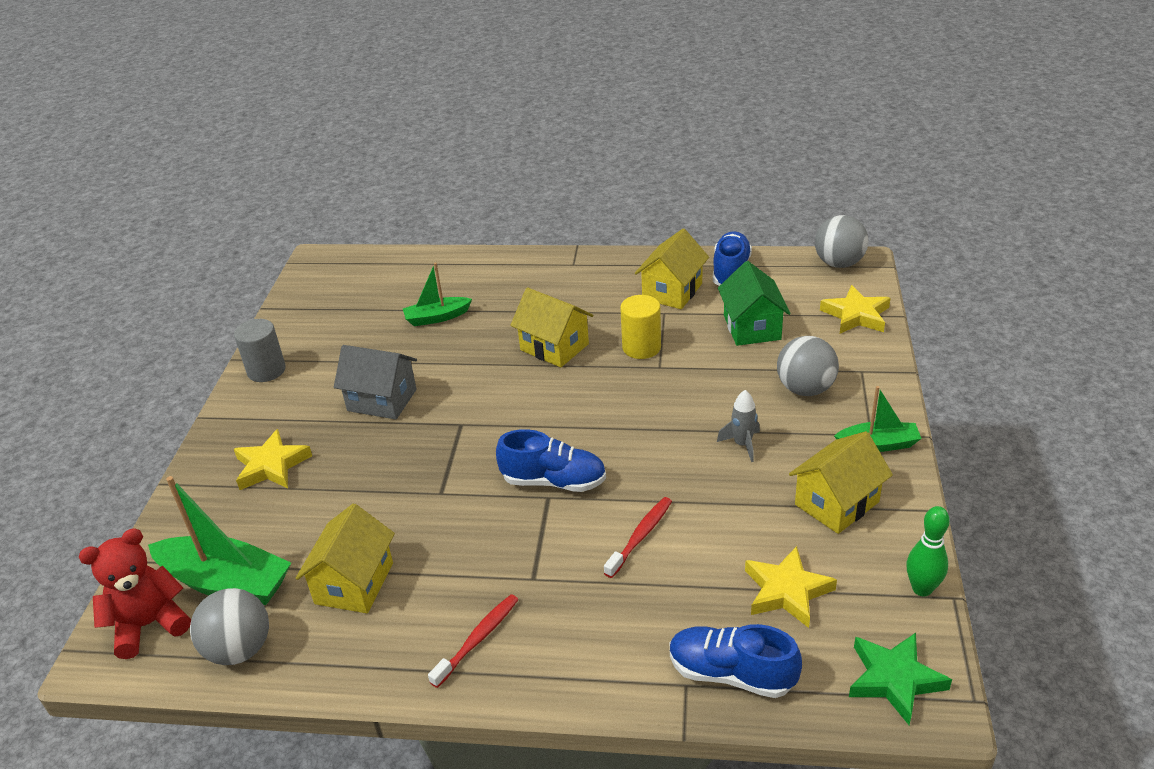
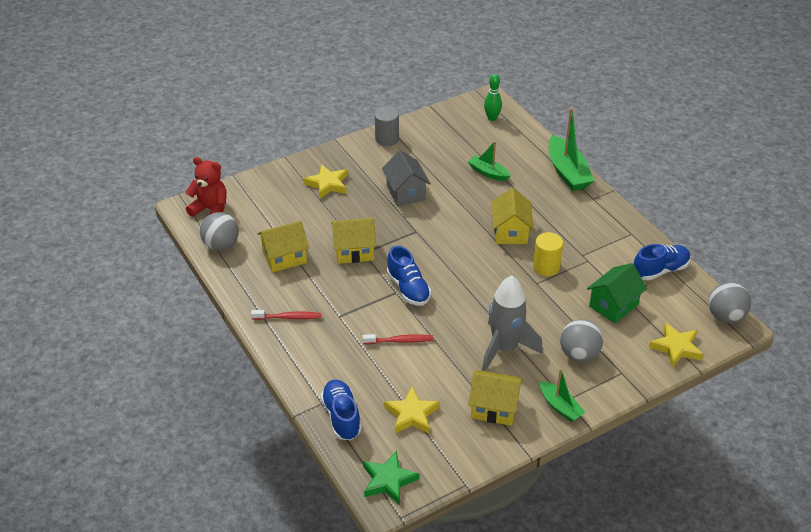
camera: 50 degrees right, 5 degrees up
(226, 582) = (250, 217): green boat -> green boat (567, 172)
(672, 291) = (612, 254): yellow house -> yellow house (354, 251)
(742, 444) = (504, 348): grey rocket -> grey rocket, size x2.16
(922, 589) = (460, 469): green bowling pin -> green bowling pin (492, 118)

